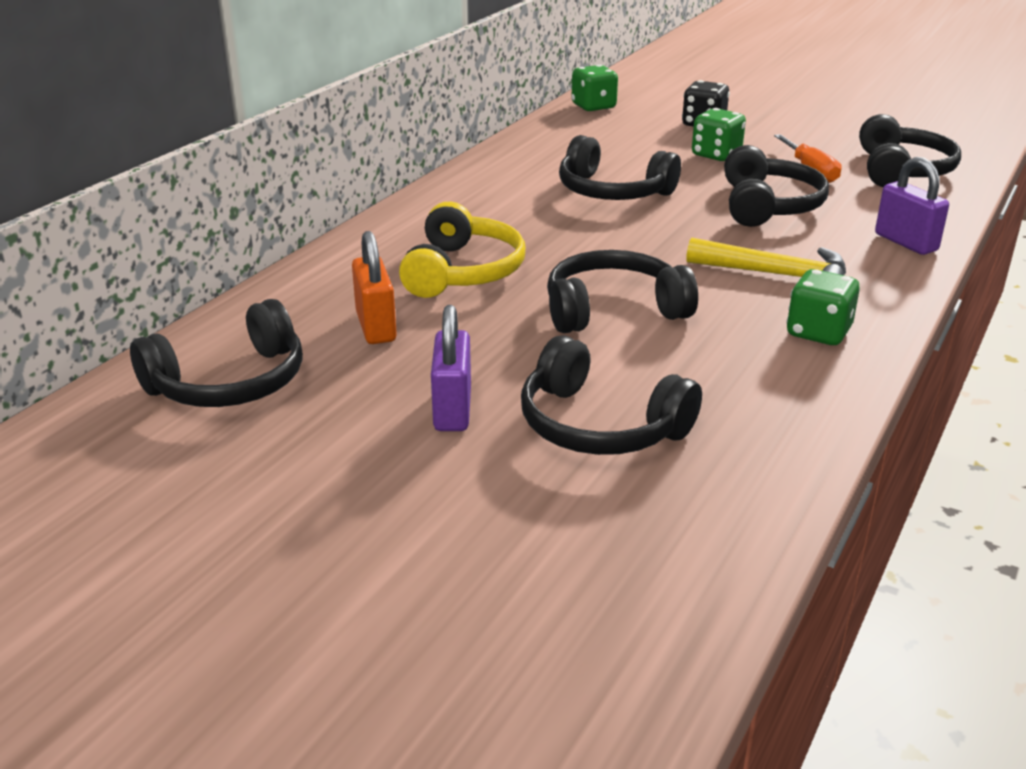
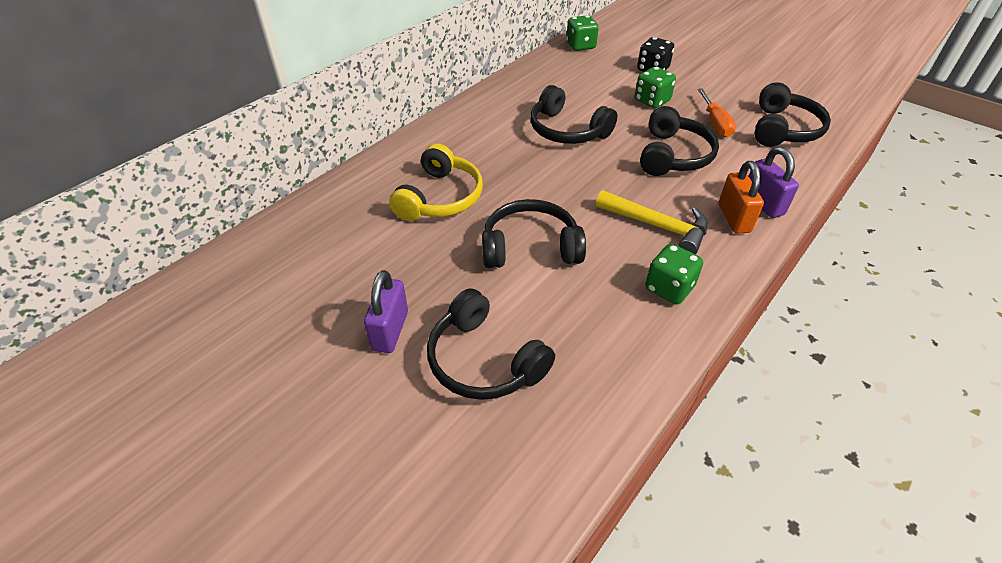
camera: 10 degrees right, 15 degrees up
(230, 383) = (256, 285): black headphones -> none
(376, 327) = (366, 244): orange padlock -> orange padlock (734, 218)

